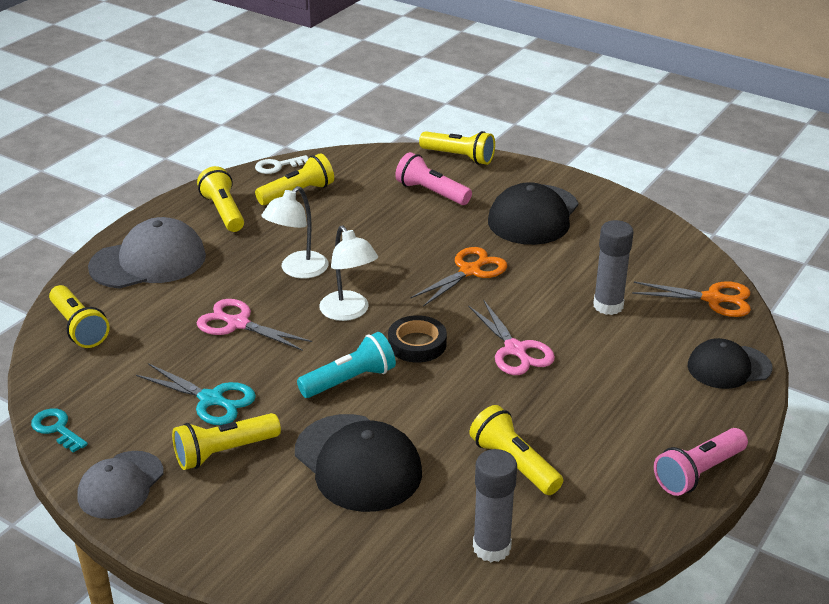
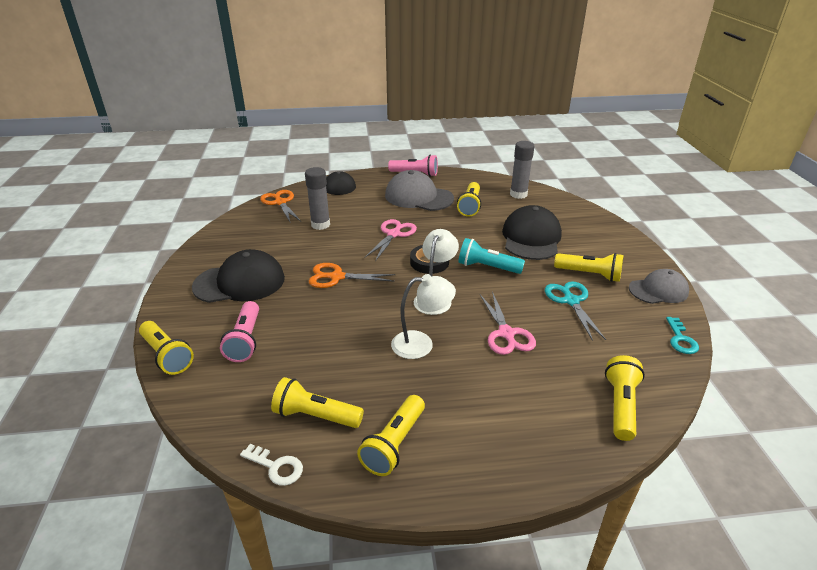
camera: 130 degrees left, 0 degrees up
(148, 261) = (513, 434): grey cap -> grey cap (418, 197)
(459, 157) = (167, 355): yellow flashlight -> yellow flashlight turned 150 degrees clockwise

